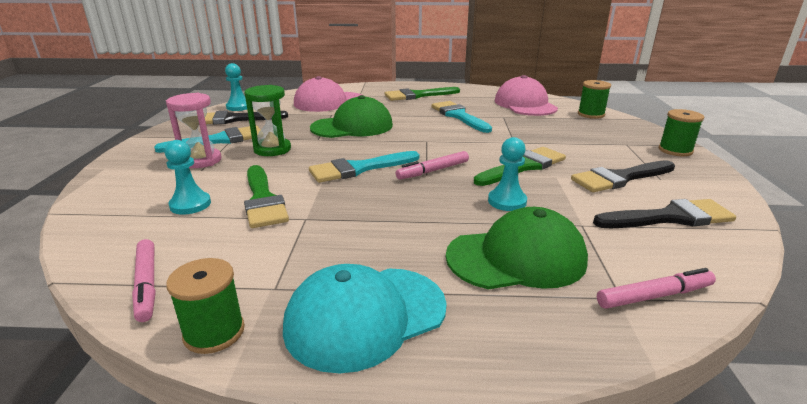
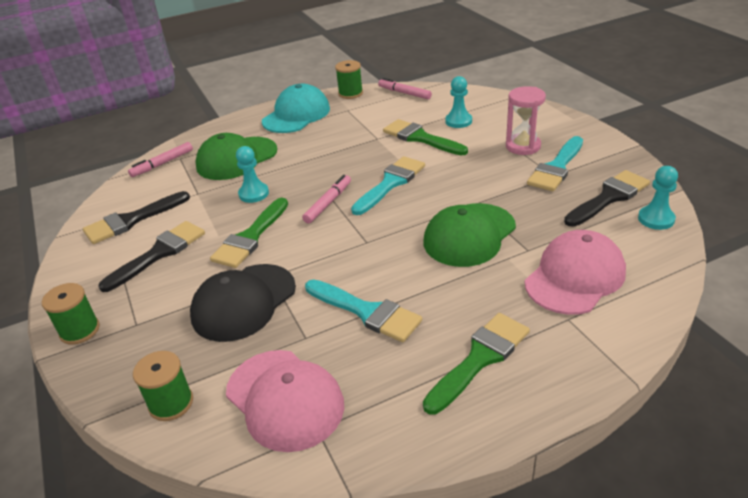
camera: 155 degrees right, 10 degrees up
(272, 149) = (492, 176): green hourglass -> none
(539, 135) = (244, 302): none -> black cap

